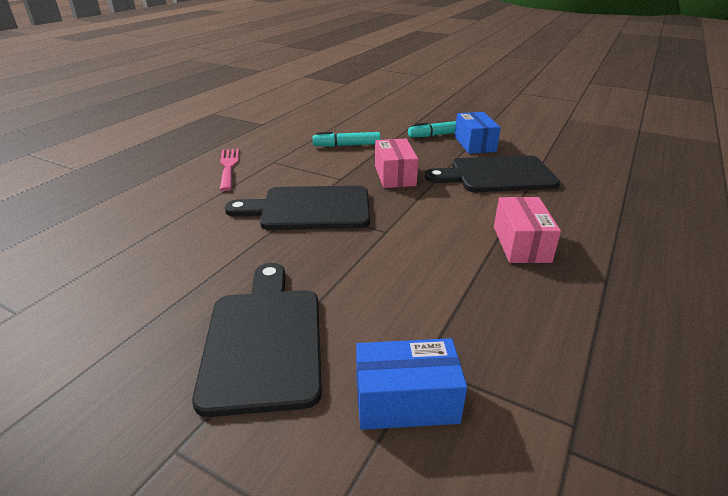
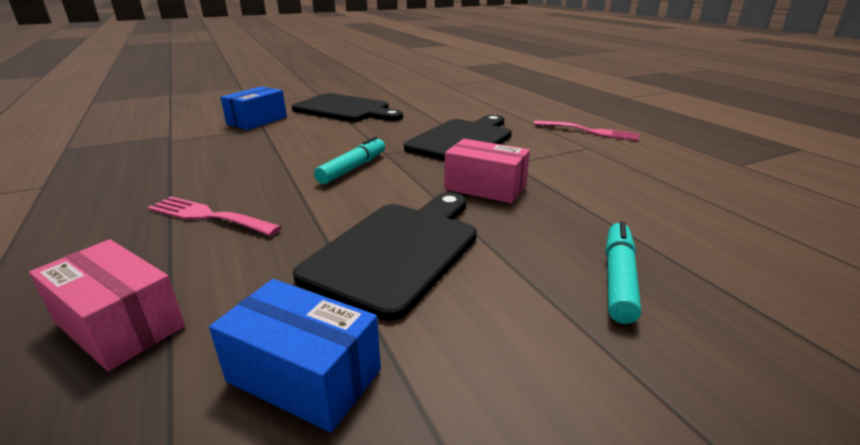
camera: 125 degrees right, 5 degrees down
(347, 145) = (614, 189): turquoise marker -> turquoise marker (353, 168)
(474, 144) = (537, 296): blue box -> blue box (304, 375)
(521, 244) = (270, 191): pink box -> pink box (120, 324)
(582, 245) = (208, 216): none -> pink fork

